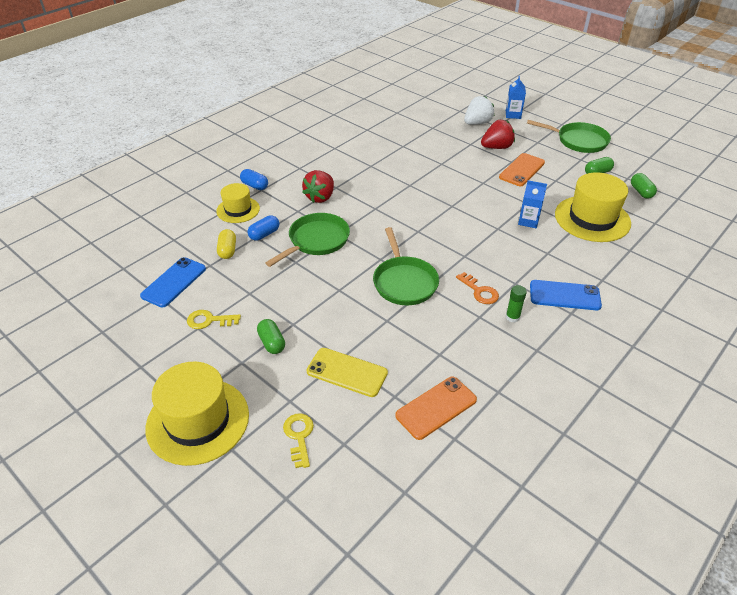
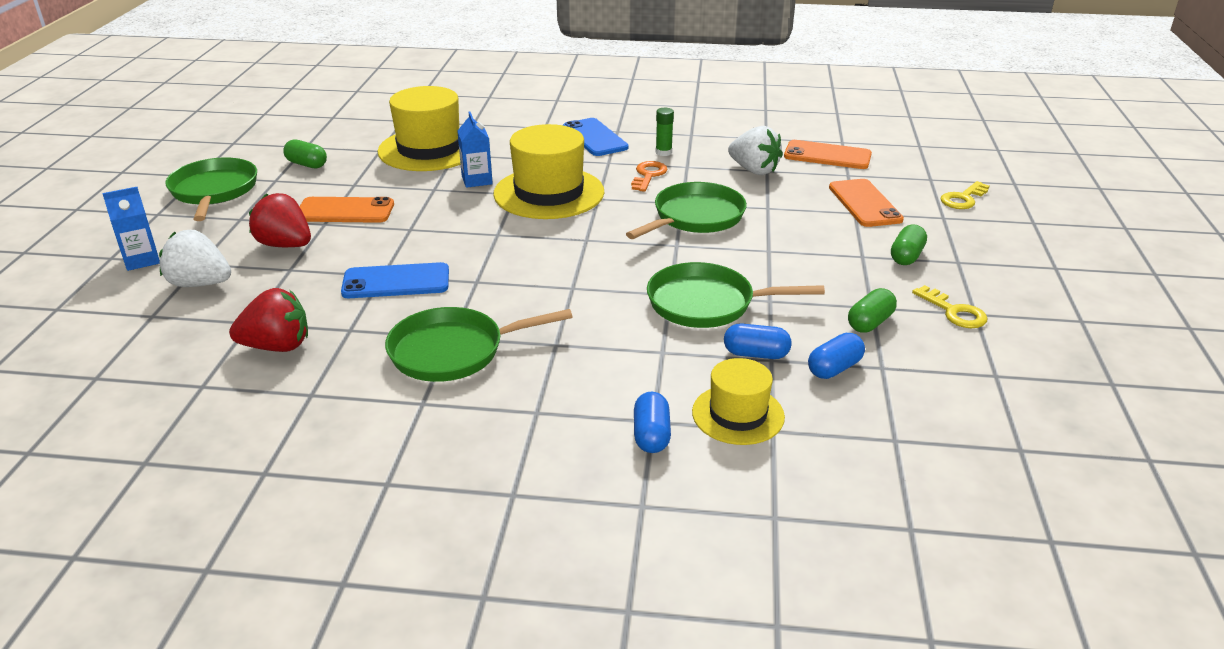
camera: 125 degrees left, 10 degrees down
(174, 282) = (957, 379): blue phone -> blue phone (396, 282)
(198, 421) = (1050, 251): yellow hat -> yellow hat (549, 193)
(227, 250) = (834, 368): yellow capsule -> blue capsule
(320, 197) = (601, 346): red strawberry -> red strawberry (277, 346)
(347, 372) = (865, 203): yellow phone -> orange phone
(360, 163) = (453, 351): none -> green pan
(445, 347) = (754, 170): none -> white strawberry
(641, 192) = (336, 135): green capsule -> green capsule (870, 323)

